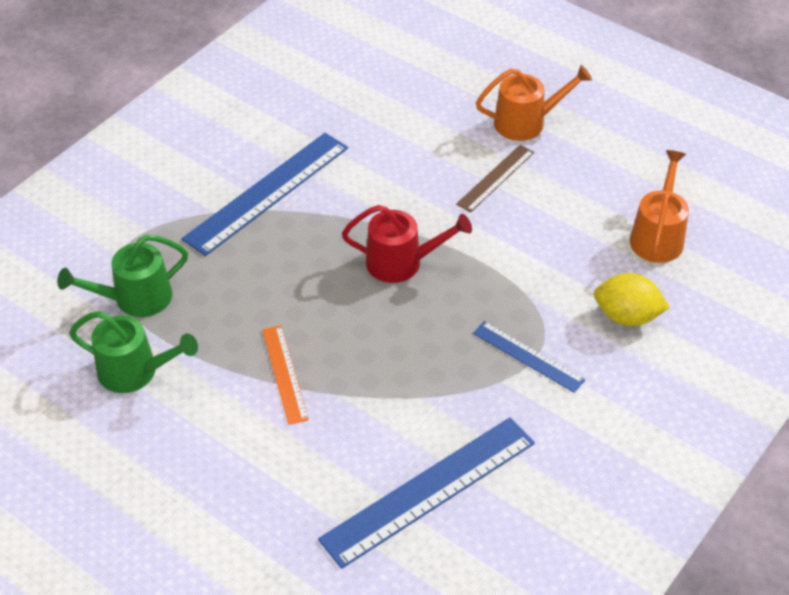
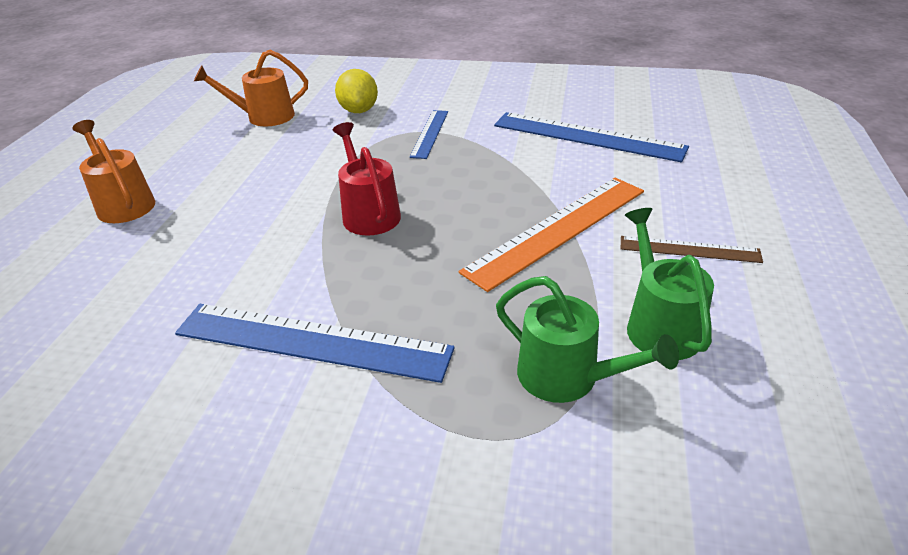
camera: 115 degrees left, 10 degrees down
(285, 374) = (557, 229): orange ruler -> orange ruler, size x1.84
(496, 178) = (219, 198): brown ruler -> brown ruler (689, 249)

